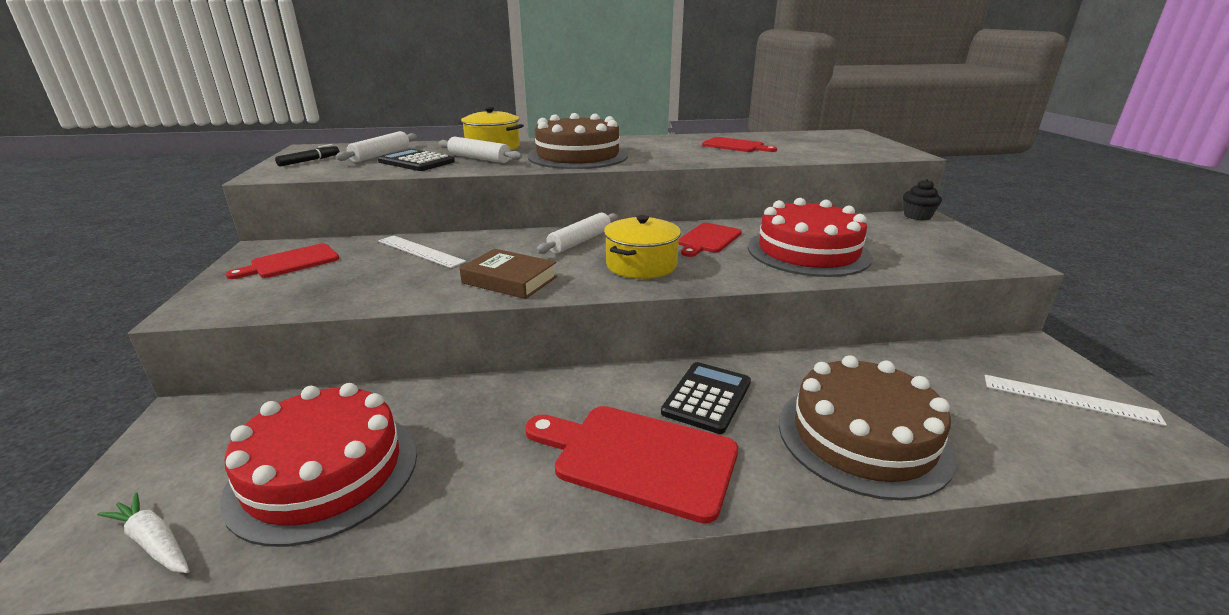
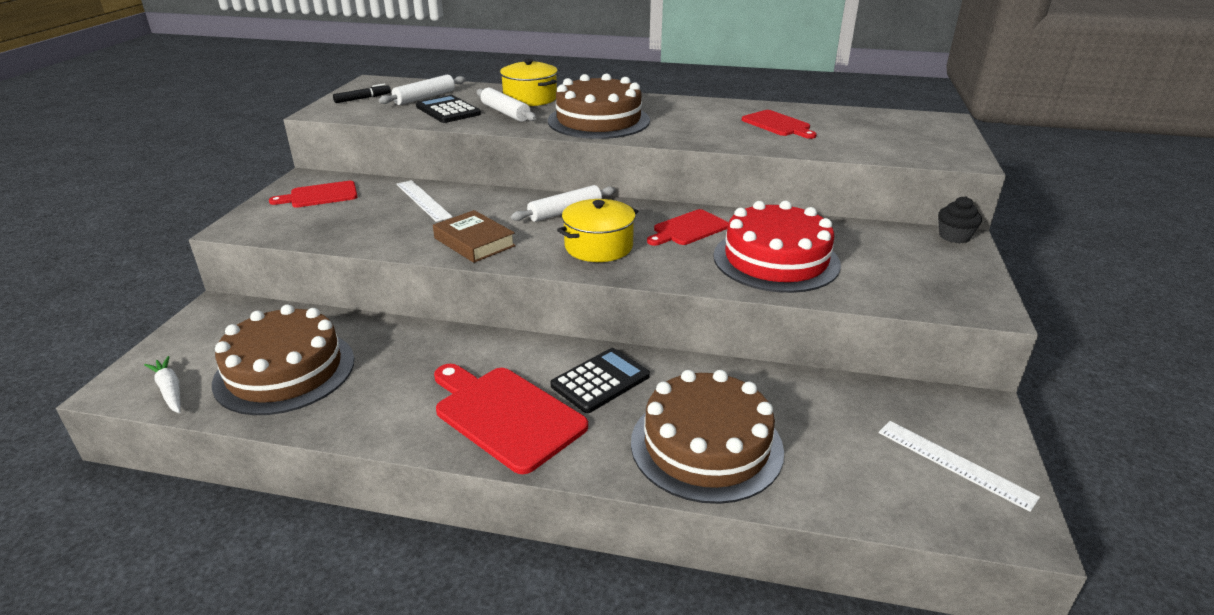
camera: 20 degrees right, 5 degrees up
(324, 472) = (285, 371): red cake -> brown cake

